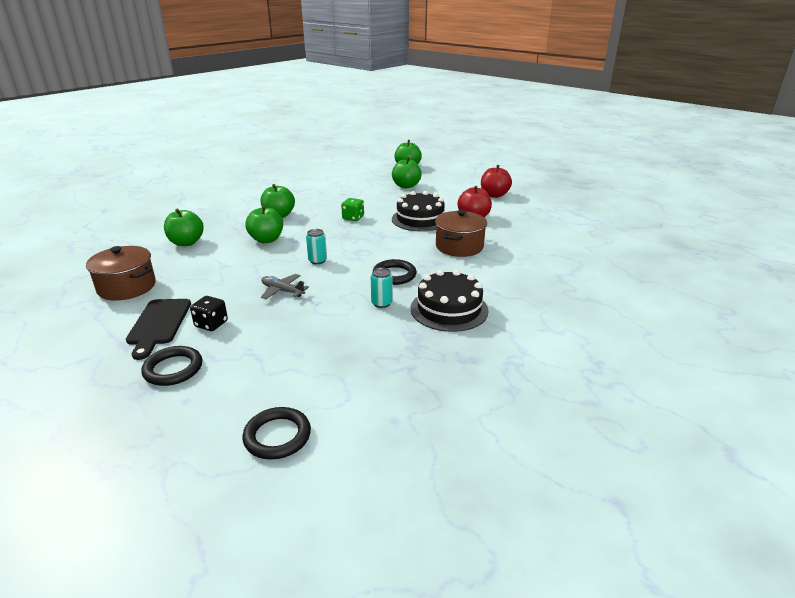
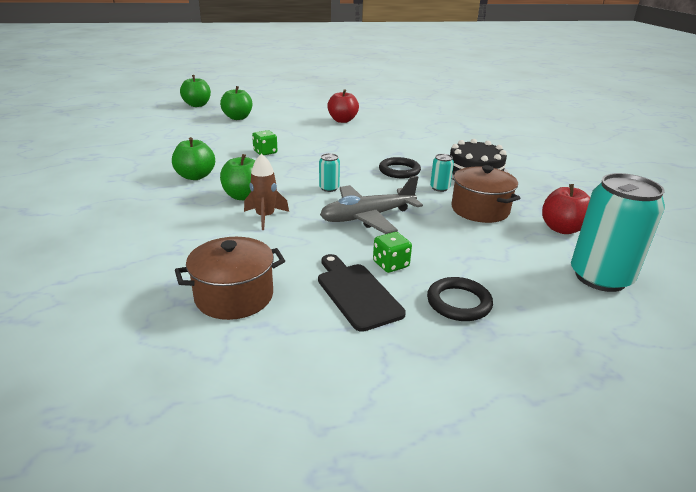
camera: 55 degrees left, 0 degrees up
(158, 324) = (356, 293): black cutting board -> black cutting board turned 150 degrees counterclockwise
(186, 243) = (171, 236): green apple -> none
(211, 324) = (391, 264): black dice -> green dice
(241, 257) = (265, 217): none -> brown rocket
(277, 436) = (600, 277): black ring -> turquoise can
(282, 291) = (367, 217): grey plane -> grey plane, size x1.80
(420, 219) = (314, 134): black cake -> none
(459, 246) = (384, 139): brown pot -> brown pot (480, 210)
(494, 195) = (315, 103): red apple -> red apple (562, 229)

